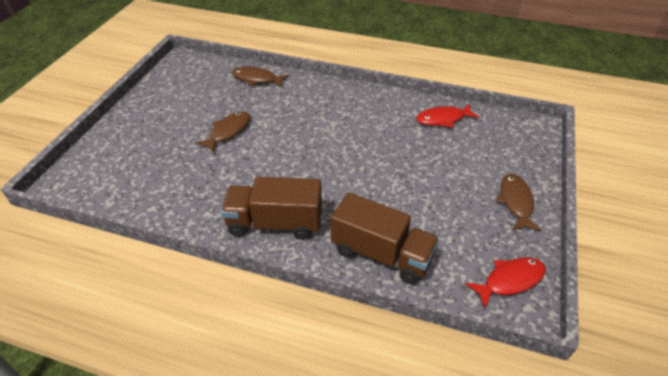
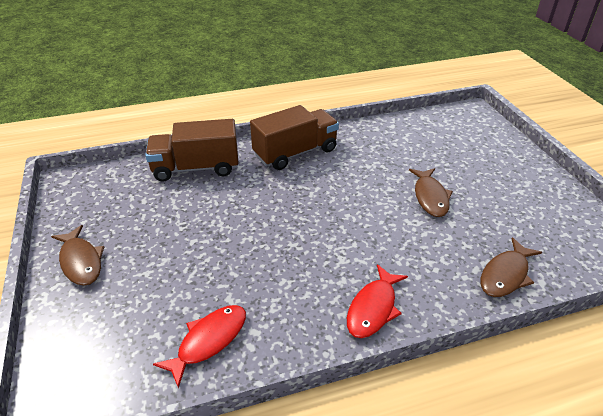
camera: 145 degrees right, 5 degrees down
(256, 79) = (505, 274): brown fish -> brown fish turned 150 degrees clockwise
(510, 280) = (81, 192): red fish -> red fish (373, 308)

